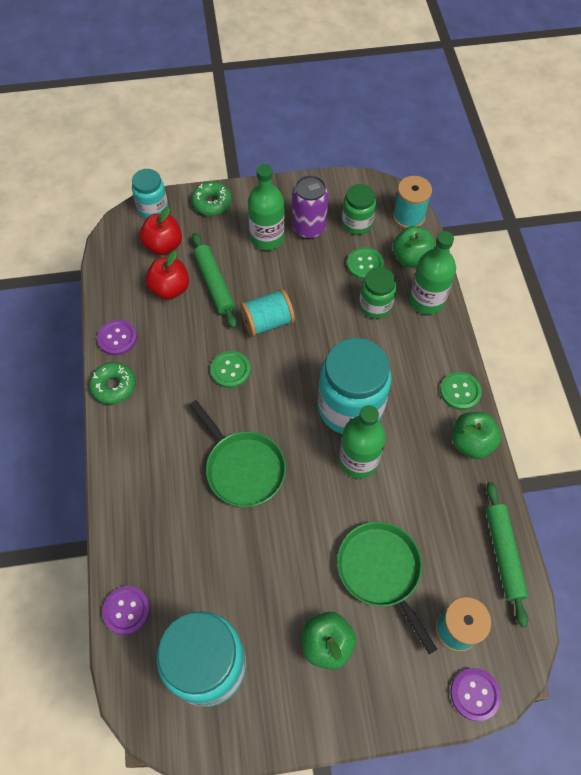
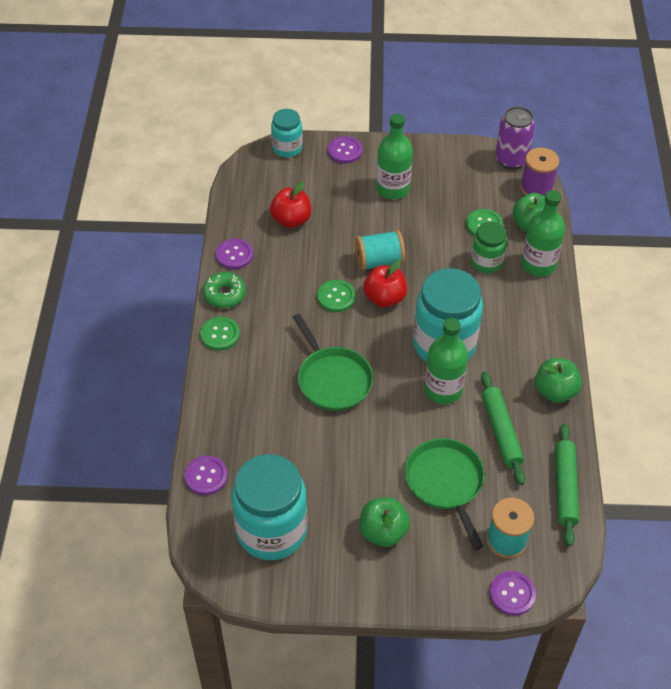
camera: 10 degrees right, 10 degrees down
(163, 245) = (291, 182): red apple -> red apple (384, 298)
(212, 203) = (345, 151): green donut -> purple button
(214, 284) = (334, 221): green rolling pin -> green rolling pin (501, 431)
(309, 228) = (435, 186): purple can -> purple can (511, 160)
(357, 223) = (483, 188): green jar -> none
(408, 216) = (536, 188): turquoise spool -> purple spool
(460, 391) = (554, 347): green button -> green button (220, 334)

